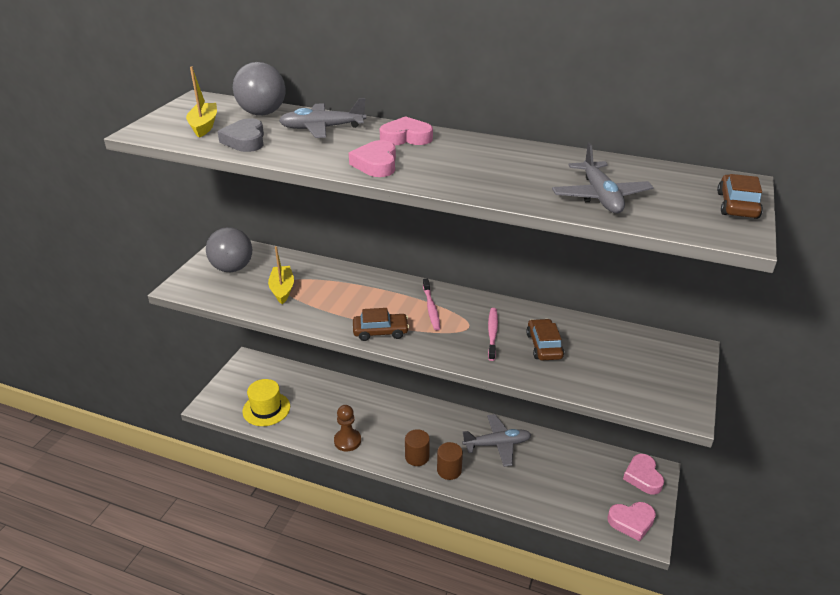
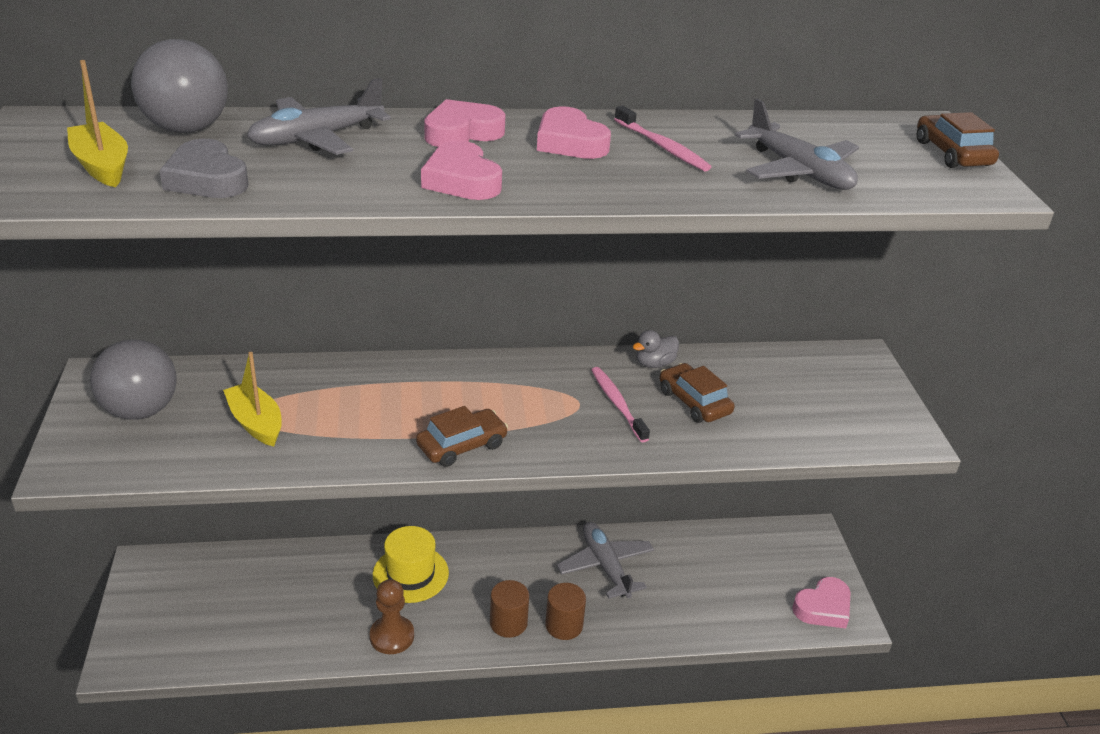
camera: 30 degrees left, 0 degrees up
(266, 409) = (228, 633): yellow hat -> yellow hat (410, 574)
(431, 308) = (508, 391): pink toothbrush -> pink toothbrush (662, 146)
(497, 444) = (605, 566): grey plane -> grey plane turned 75 degrees counterclockwise
(536, 316) = (654, 364): none -> grey duck
(643, 477) = (802, 545): pink heart -> pink heart (570, 142)

